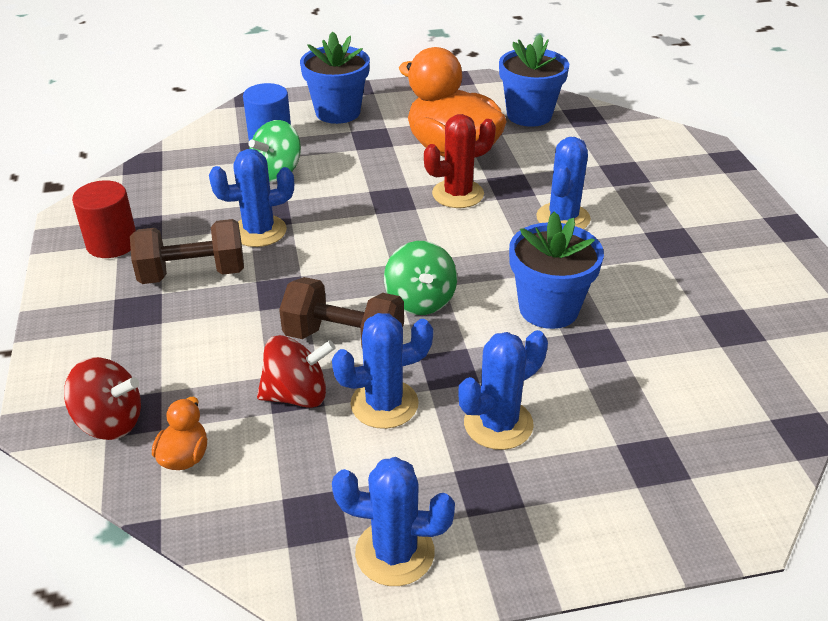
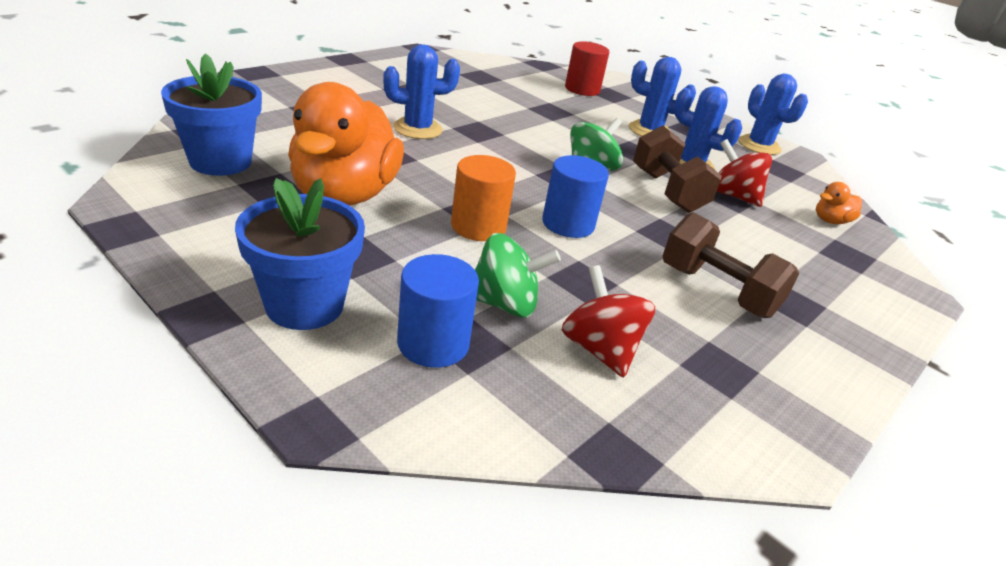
camera: 130 degrees left, 5 degrees down
(110, 422) = (869, 261): red spinning top -> red spinning top (599, 349)
(112, 243) = (766, 375): red cylinder -> red cylinder (582, 89)
(259, 231) = (615, 275): blue cactus -> none
(339, 239) = (568, 224): none -> blue cylinder
(369, 193) = (478, 226): none -> orange cylinder
(458, 194) = (429, 178): red cactus -> none
(548, 309) = (535, 125): blue flower pot -> none

